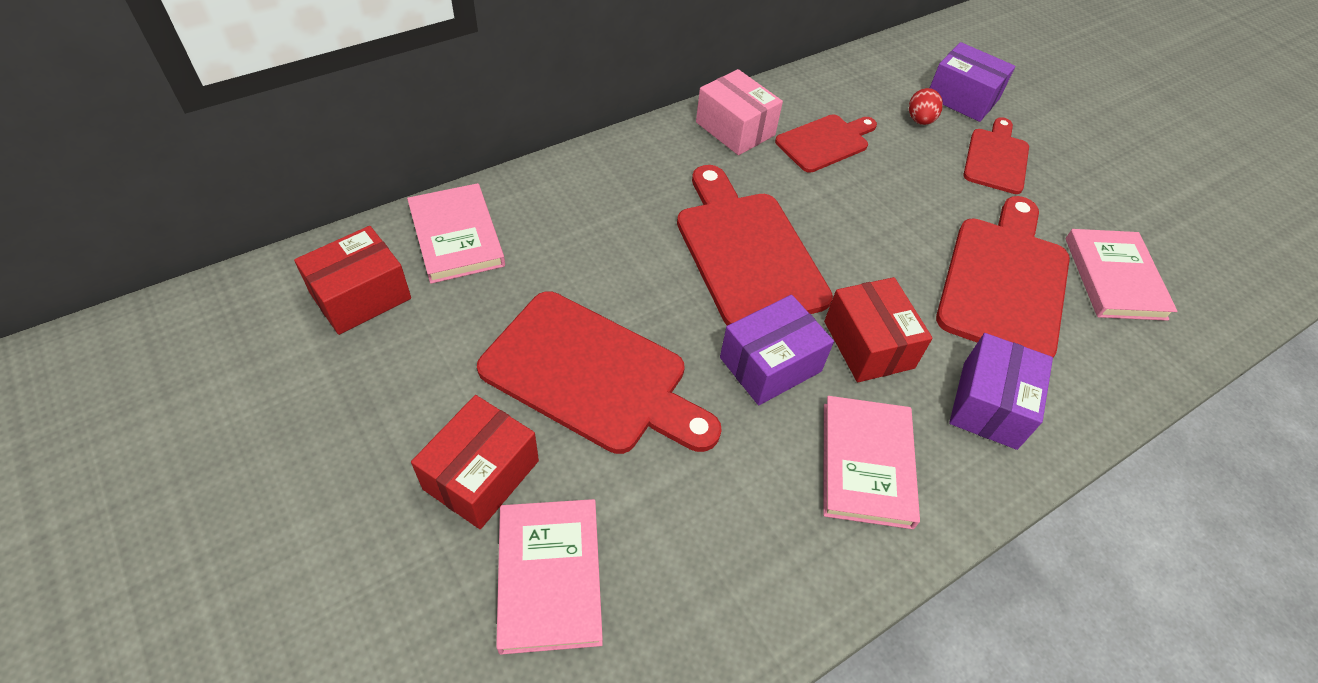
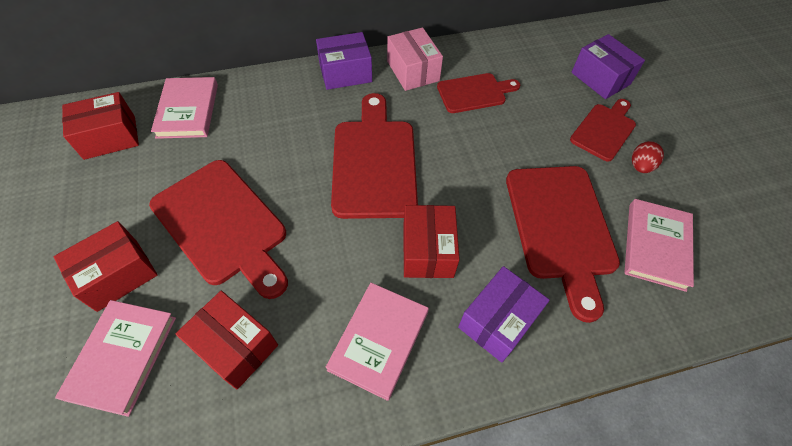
camera: 20 degrees right, 5 degrees up
(693, 520) = (235, 346): none -> red box
(770, 364) = (348, 248): purple box -> purple box (345, 73)
(920, 120) = (557, 89): red egg -> red egg (640, 166)
(1004, 281) = (560, 227): red cutting board -> red cutting board turned 135 degrees clockwise

